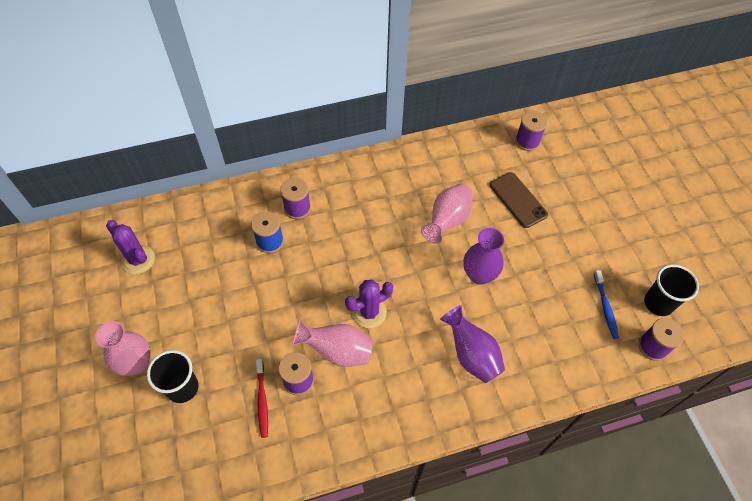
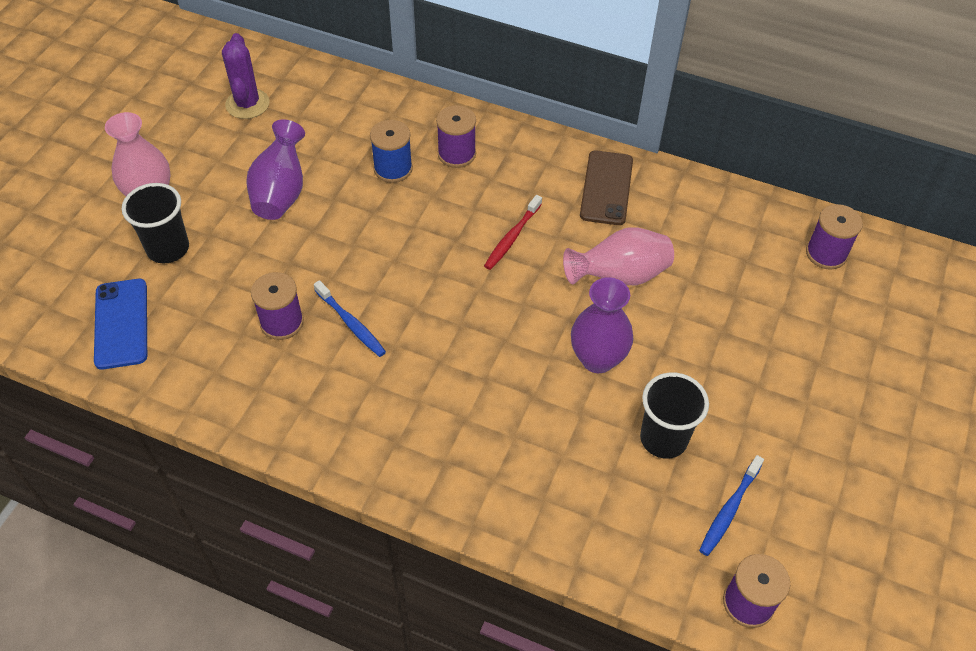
camera: 40 degrees right, 5 degrees down
(202, 456) = (121, 323): none -> blue phone
(262, 400) = (227, 315): red toothbrush -> red toothbrush (512, 237)
(338, 351) = (351, 324): pink vase -> blue toothbrush
(369, 312) = (425, 309): purple cactus -> none
(471, 354) = (496, 435): purple vase -> purple vase (281, 192)
(518, 200) = (739, 311): brown phone -> brown phone (606, 188)
(658, 303) = (813, 560): black cup -> black cup (663, 439)

